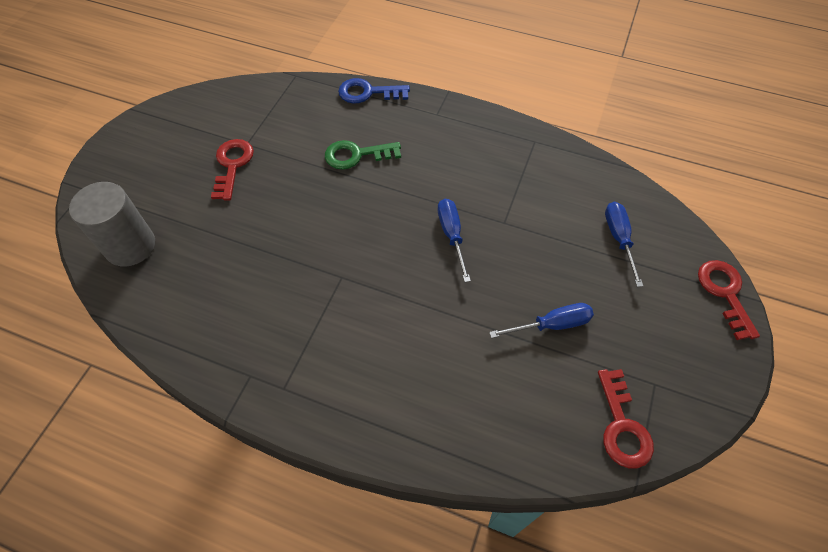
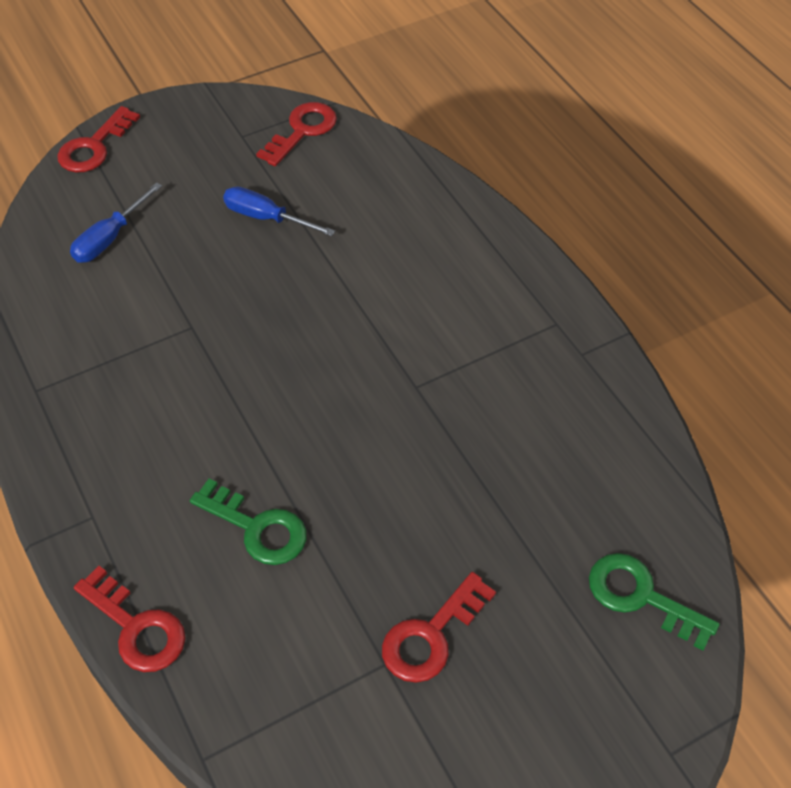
camera: 140 degrees left, 5 degrees down
(130, 246) = (641, 596): grey cylinder -> green key
(368, 93) = (136, 627): blue key -> red key
(451, 235) = (259, 350): blue screwdriver -> none

